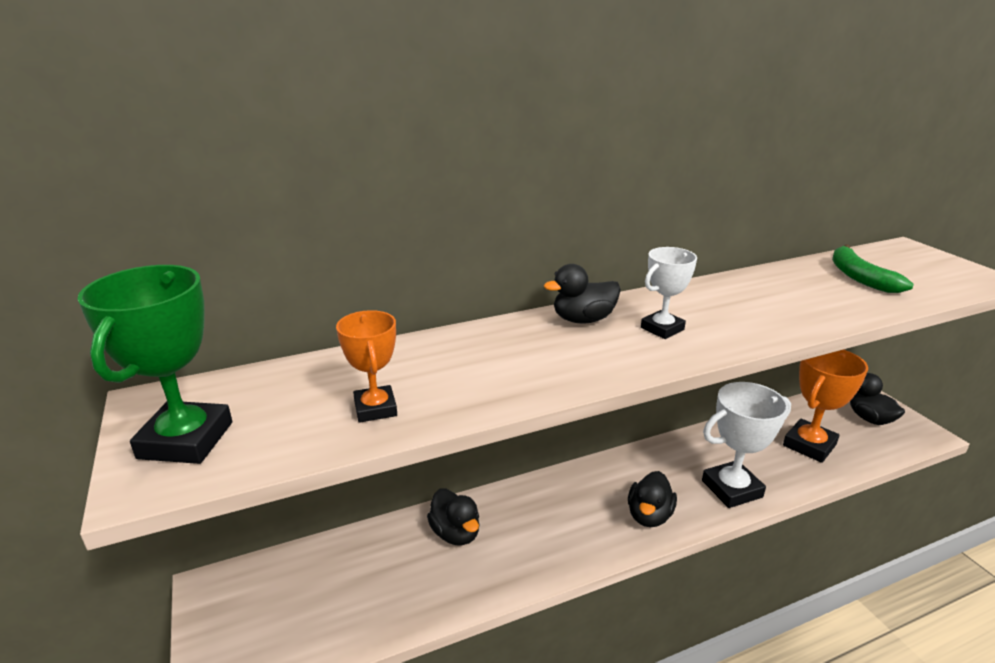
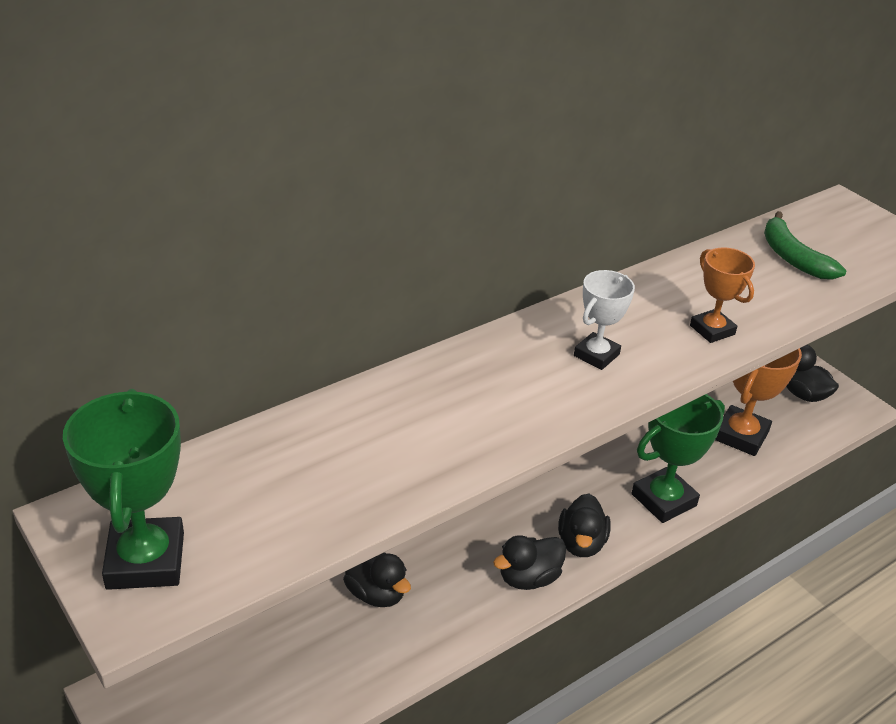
camera: 15 degrees left, 10 degrees up
(375, 408) = (328, 496): orange trophy -> orange trophy (712, 330)
(583, 320) = (510, 350): black duck -> black duck (529, 578)
(731, 489) = (663, 500): white trophy -> green trophy

